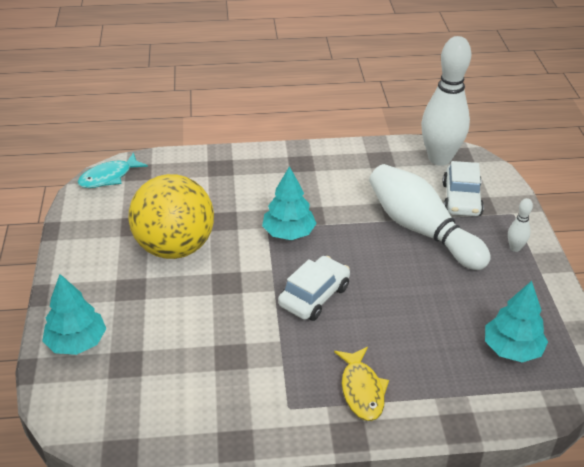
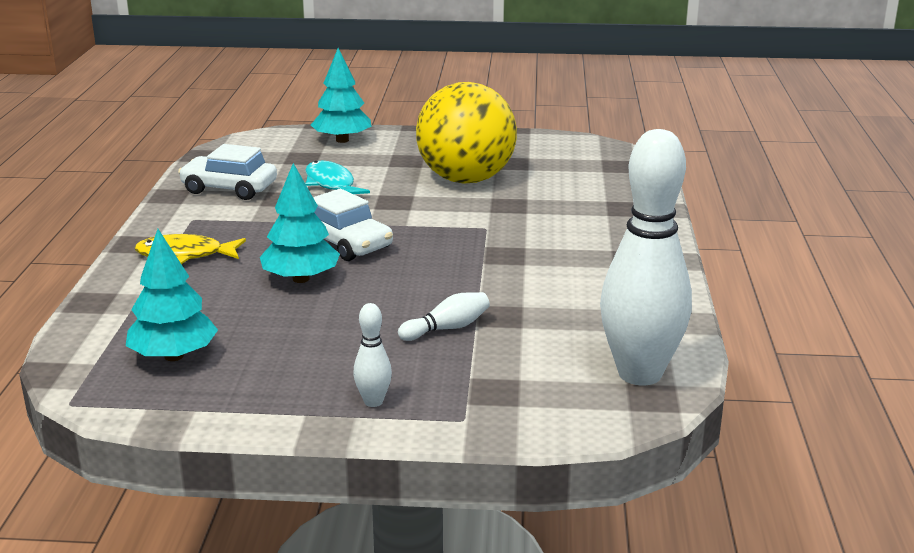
camera: 100 degrees right, 15 degrees down
(109, 177) = (608, 152): turquoise fish -> turquoise fish (331, 184)
(289, 233) = (471, 238): turquoise tree -> turquoise tree (301, 279)
(421, 230) = (447, 328): white bowling pin -> white bowling pin, size x0.41
(461, 199) = (515, 375): white car -> white car (229, 189)

